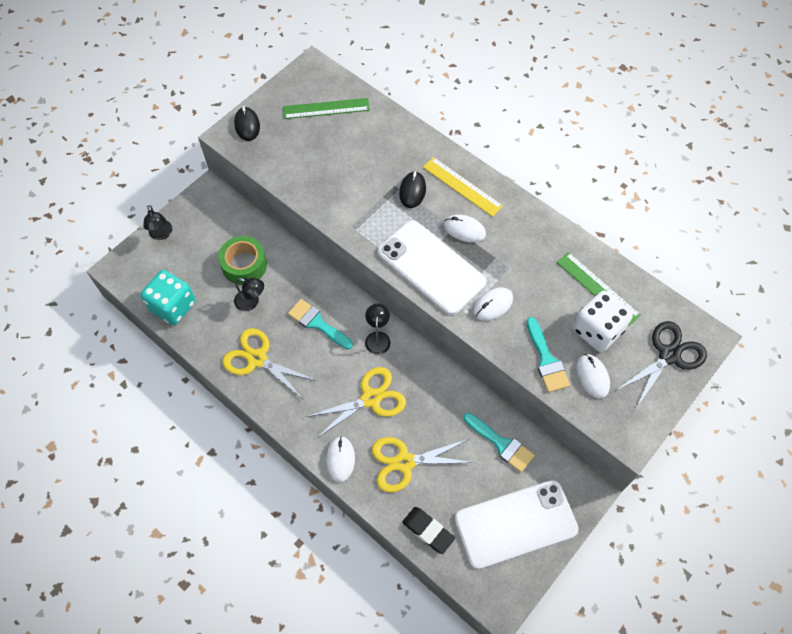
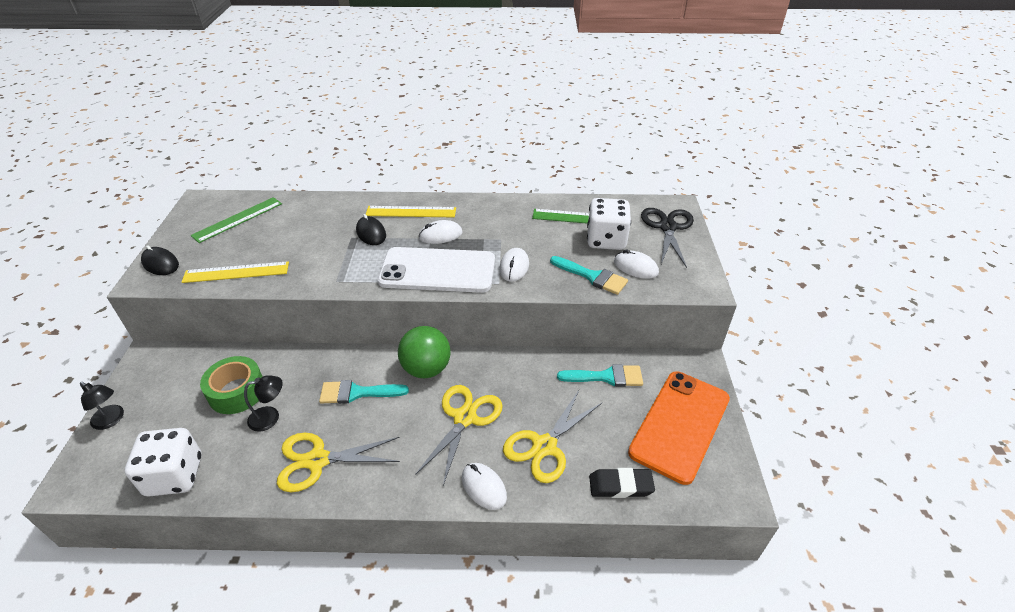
camera: 40 degrees left, 20 degrees down
(173, 306) = (174, 475): turquoise dice -> white dice
(290, 169) = (236, 272): none -> yellow ruler
(378, 337) = (426, 369): black lamp -> green ball
(515, 524) = (679, 425): white phone -> orange phone

